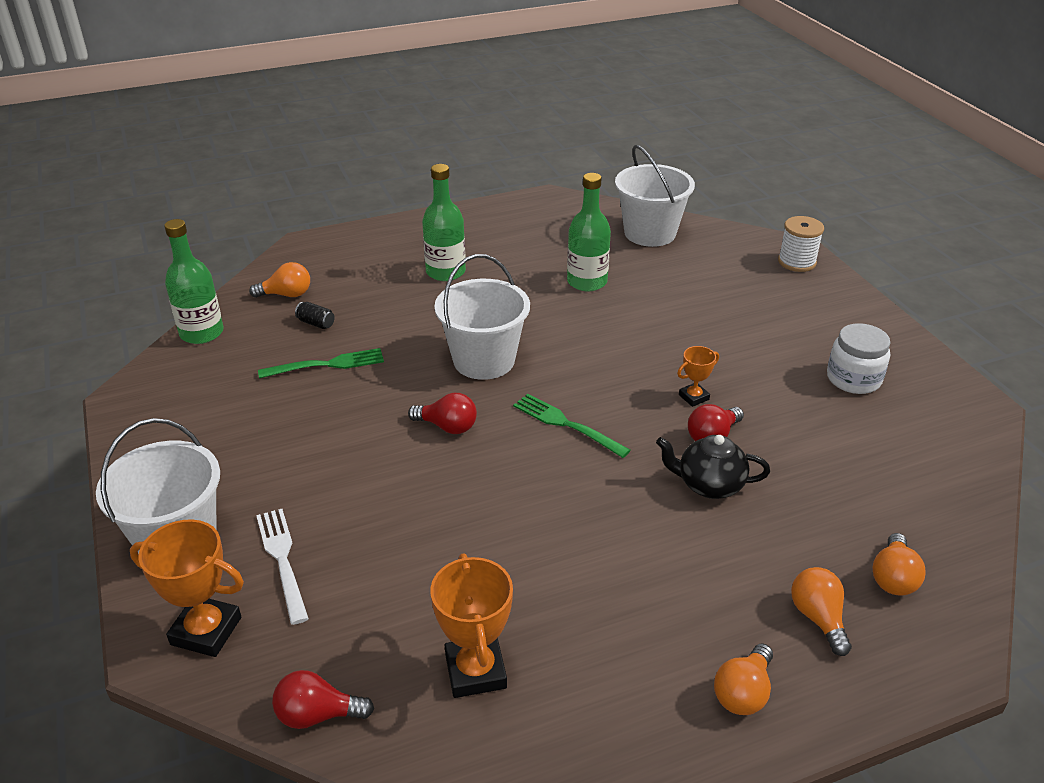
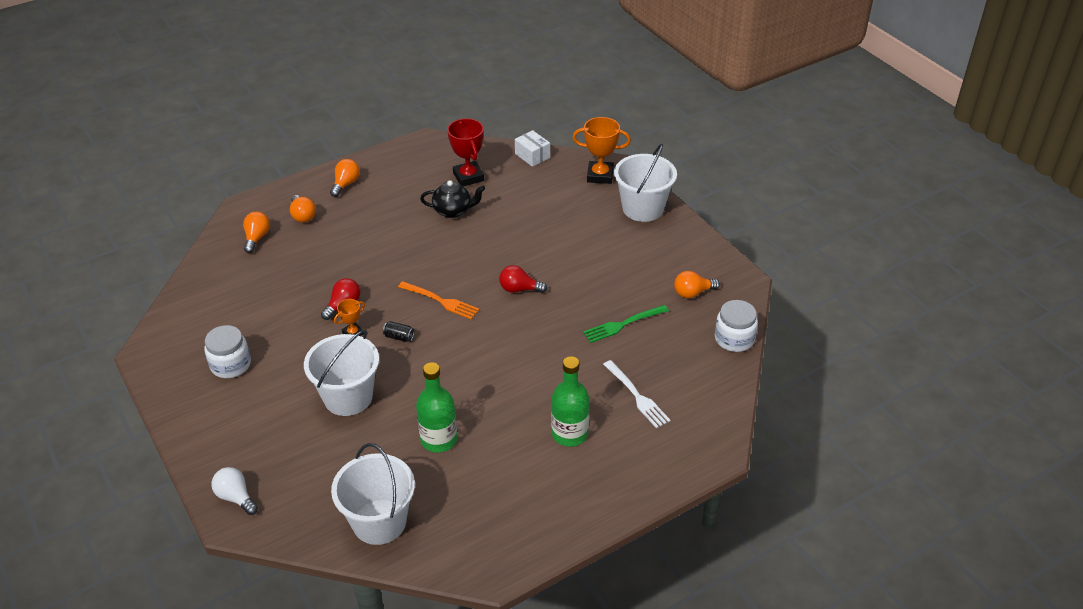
camera: 170 degrees right, 5 degrees up
(202, 333) = (734, 339): green bottle -> white jar
(282, 560) = (581, 206): white fork -> white fork (637, 396)
(286, 295) = (694, 386): orange light bulb -> orange light bulb (692, 293)
(316, 323) = (652, 360): black can -> black can (399, 337)
(317, 715) = (532, 155): red light bulb -> white box
(475, 671) = (468, 177): orange trophy -> red trophy
(484, 360) = (509, 343): white bucket -> white bucket (348, 397)
(566, 424) = (441, 301): green fork -> orange fork
(709, 485) = (350, 273): black teapot -> black teapot (453, 211)
(797, 262) = (236, 497): white spool -> white light bulb

